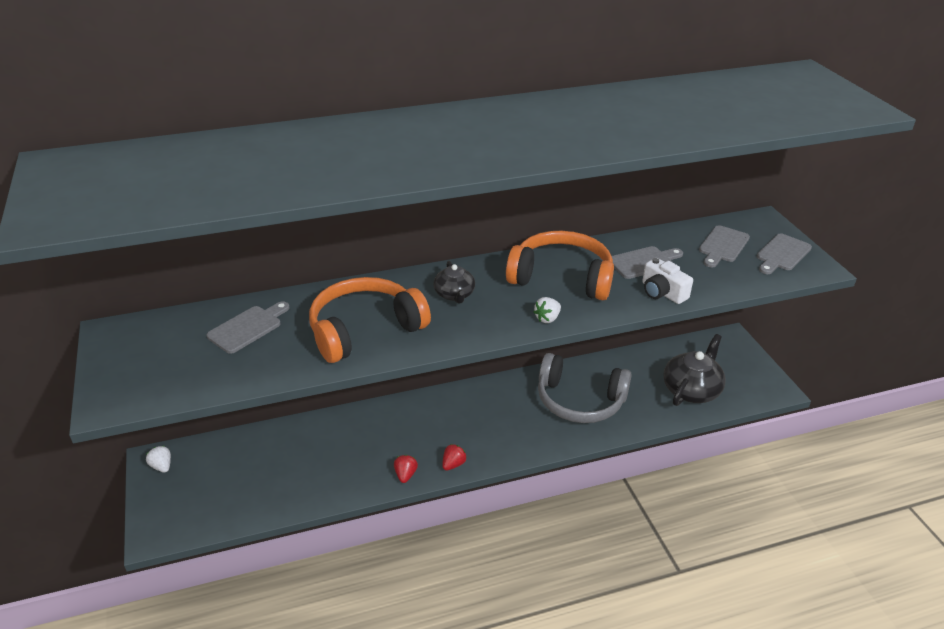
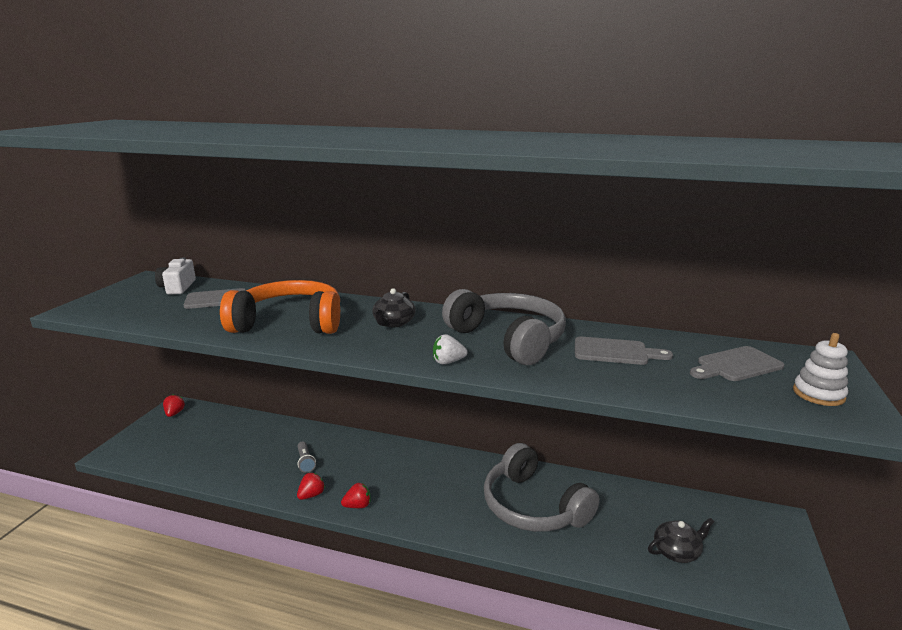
camera: 35 degrees right, 15 degrees down
(162, 466) = (174, 413): white strawberry -> red strawberry
(364, 450) = (305, 462): none -> grey flashlight
(561, 278) = (508, 339): orange headphones -> grey headphones
(662, 292) = (603, 380): white camera -> white camera (177, 287)
(691, 389) = (677, 551): black teapot -> black teapot, size x0.59
(782, 254) = (818, 394): grey cutting board -> white stacking toy

